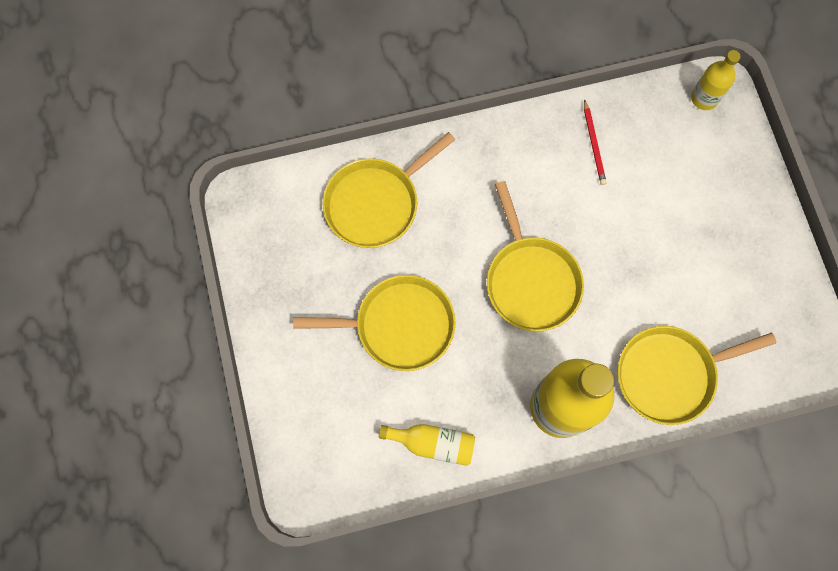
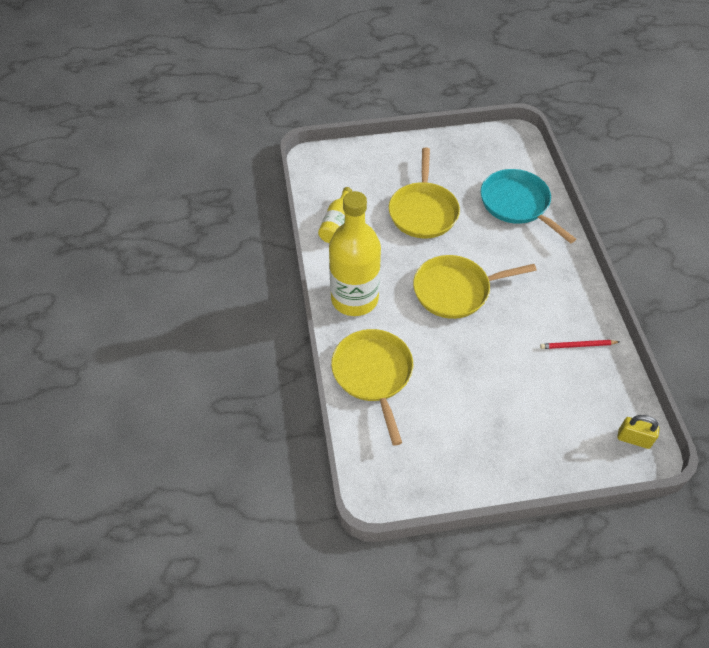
camera: 95 degrees right, 20 degrees down
(375, 203) = (517, 204): yellow pan -> turquoise pan
(704, 98) = (633, 439): yellow bottle -> yellow padlock

